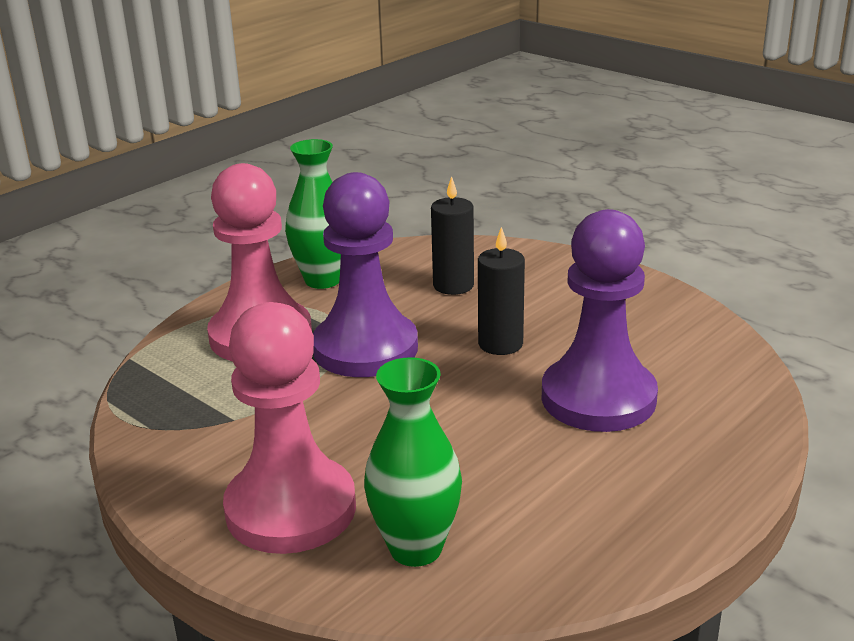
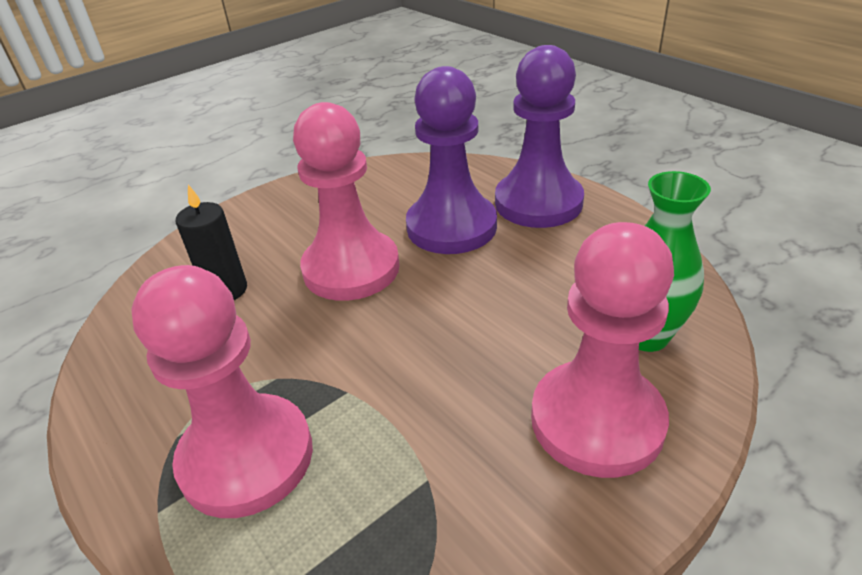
camera: 80 degrees left, 10 degrees up
(322, 280) = (141, 395): green vase -> none
(365, 348) = (320, 359): purple pawn -> purple pawn (538, 203)
(500, 344) = (351, 268): black candle -> pink pawn

